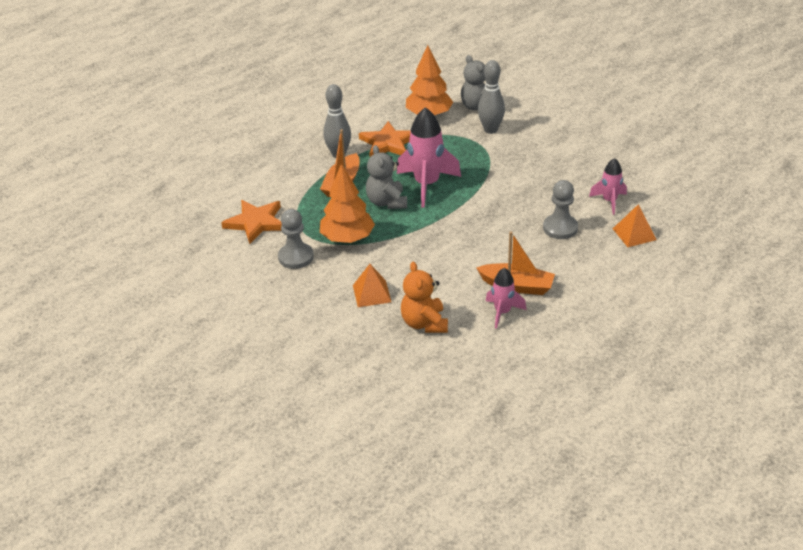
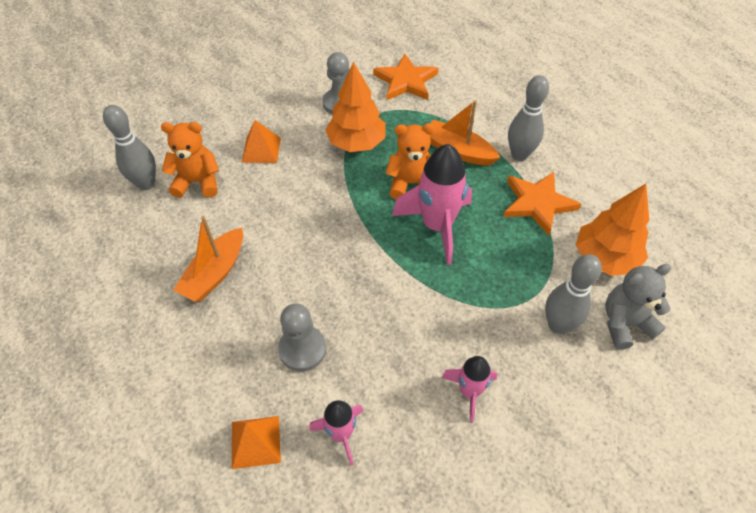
camera: 100 degrees right, 15 degrees up
(387, 202) = (411, 183): grey teddy bear -> orange teddy bear
(438, 357) = (146, 183): none -> grey bowling pin
(502, 312) = (179, 249): pink rocket -> pink rocket (469, 392)

